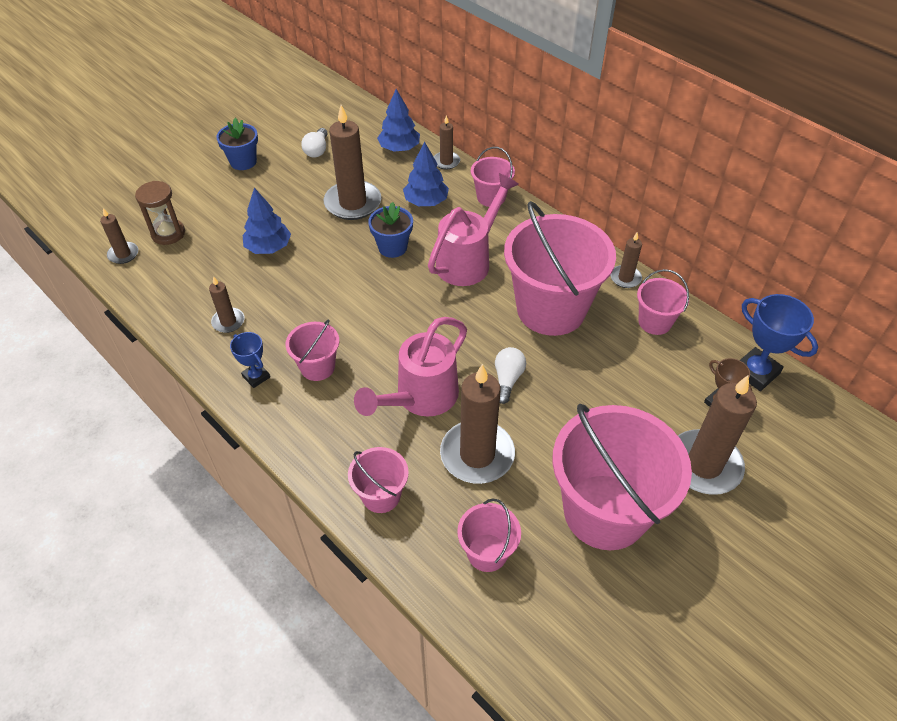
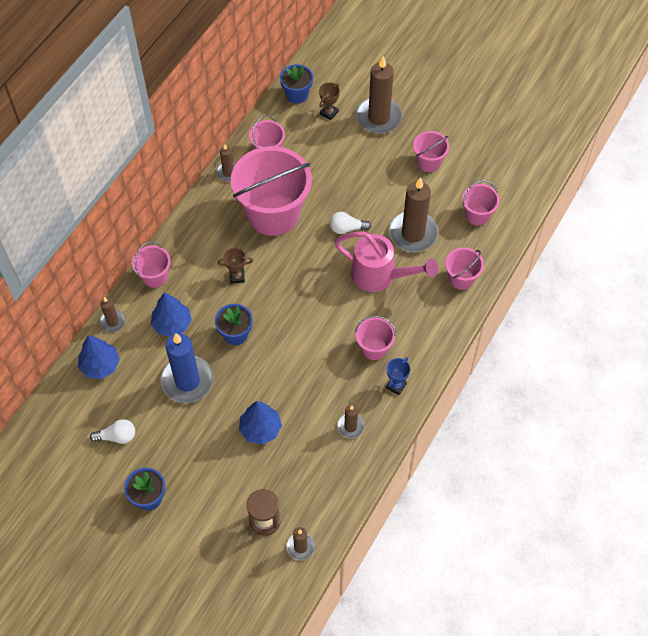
camera: 105 degrees left, 10 degrees up
(353, 203) = (187, 381): brown candle -> blue candle
(468, 261) = (237, 276): pink watering can -> brown trophy
(605, 511) = (429, 162): pink bucket -> pink bucket, size x0.47
(755, 372) = (297, 95): blue trophy -> blue flower pot

